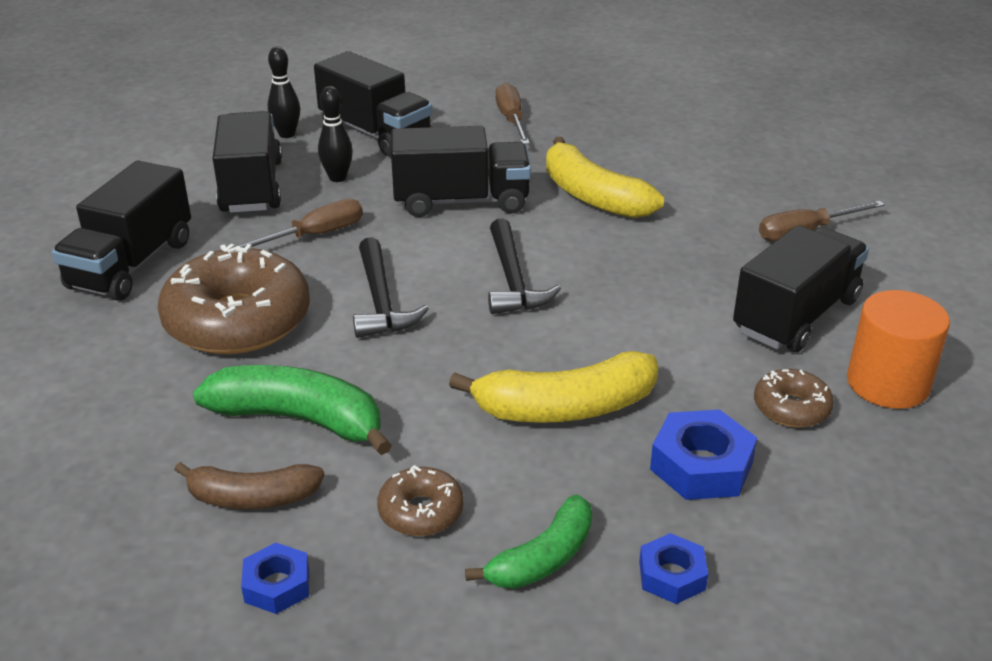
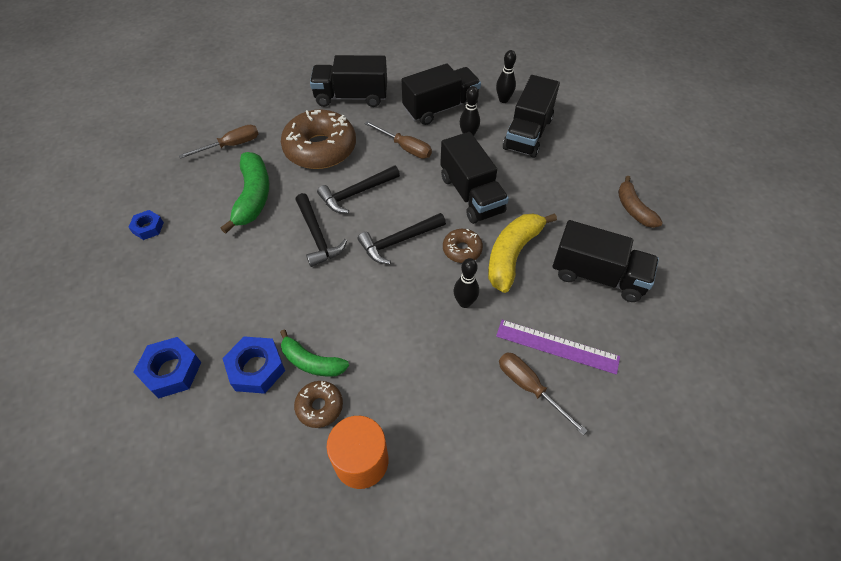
camera: 70 degrees right, 20 degrees up
(252, 498) = (198, 200): brown banana -> brown banana (633, 209)
(421, 511) = (199, 260): brown donut -> brown donut (462, 250)
(450, 357) = (317, 236): none -> black hammer
(511, 120) = (587, 188): brown screwdriver -> brown screwdriver (231, 145)
(542, 558) = (176, 315): green banana -> green banana (312, 362)
(565, 408) = (289, 295): yellow banana -> none
(656, 249) = (464, 302): none -> black bowling pin
(672, 575) = (171, 371): blue nut -> blue nut, size x1.61
(752, 201) = (557, 346): none -> purple ruler
(796, 316) = (419, 396): black truck -> black truck (598, 275)

